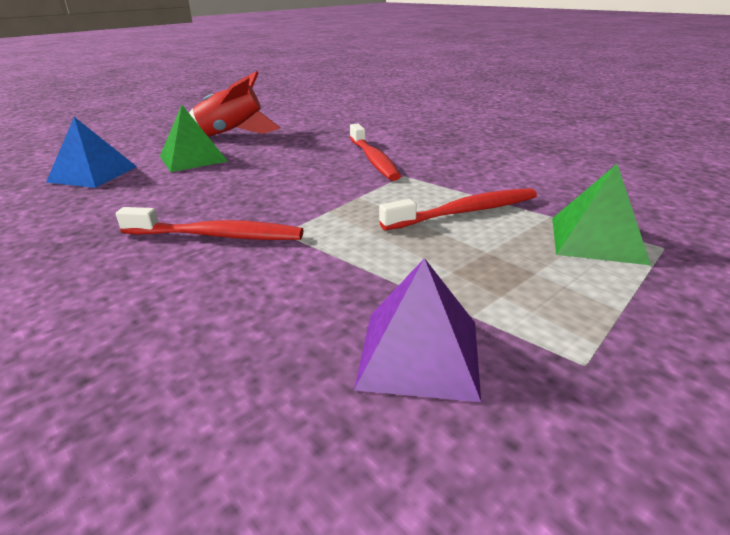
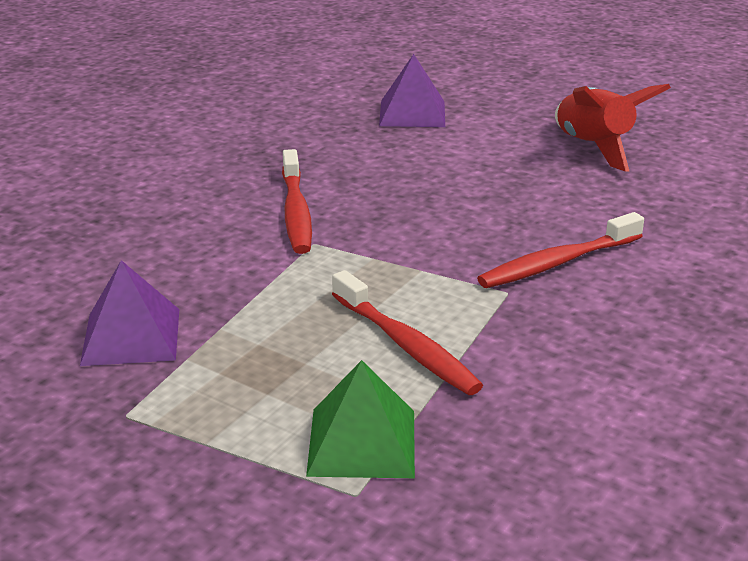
camera: 75 degrees right, 0 degrees up
(93, 174) = (412, 113): blue pyramid -> purple pyramid
(193, 158) = (488, 148): green pyramid -> none

